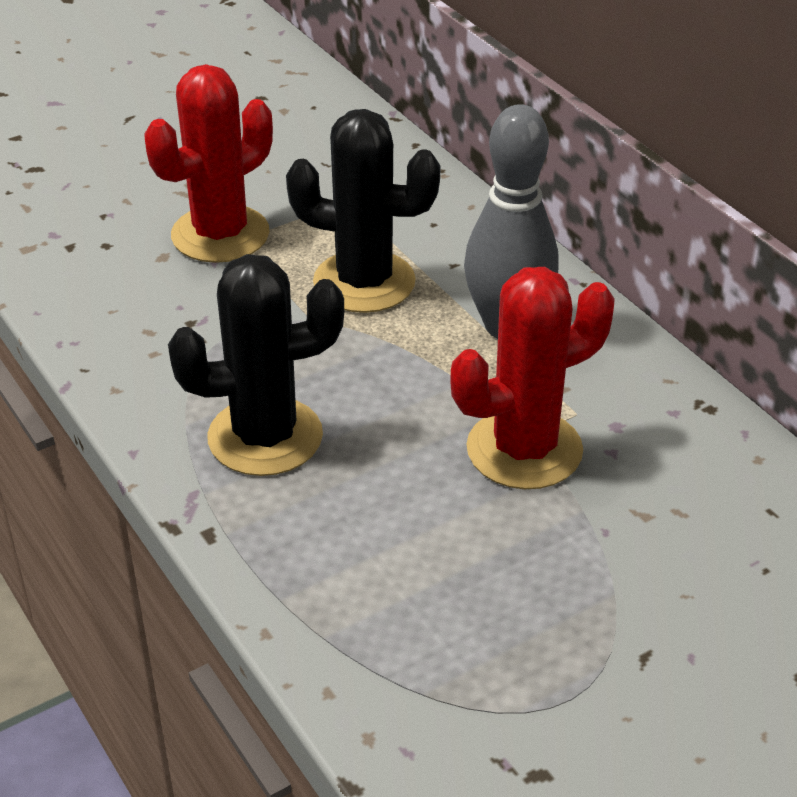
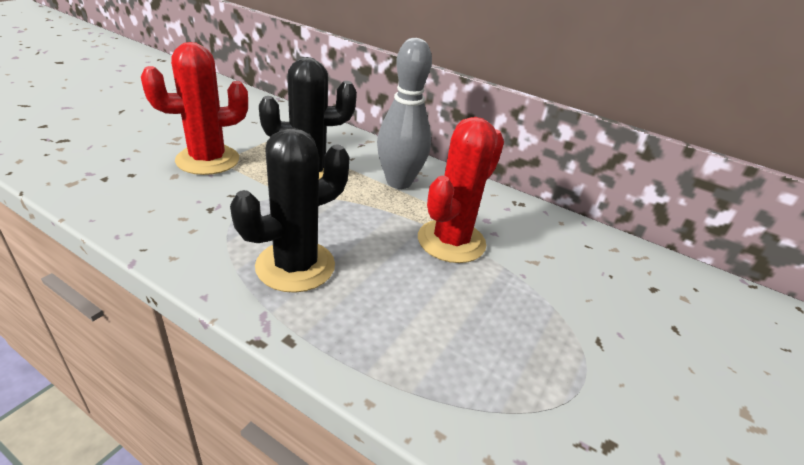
camera: 30 degrees left, 5 degrees down
(220, 234) = (208, 160): red cactus -> red cactus turned 45 degrees clockwise

